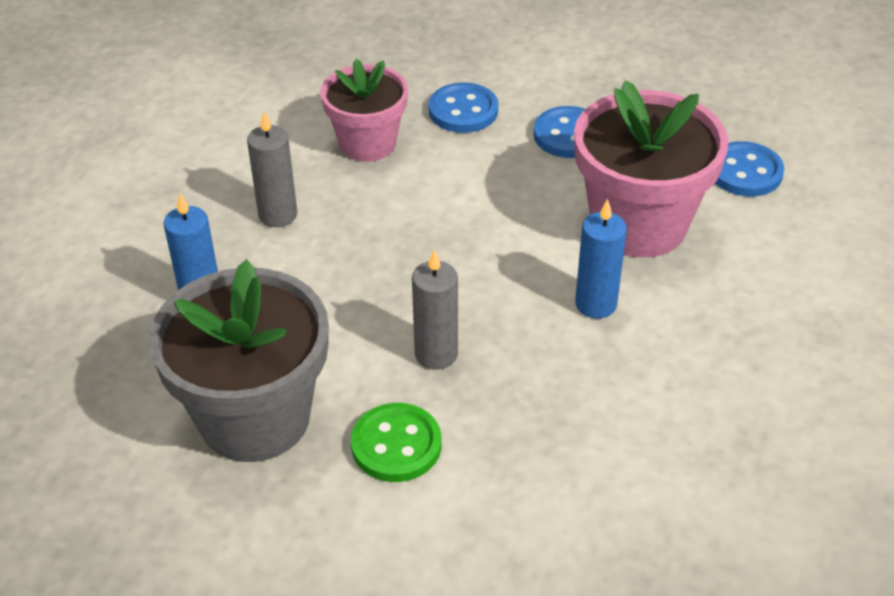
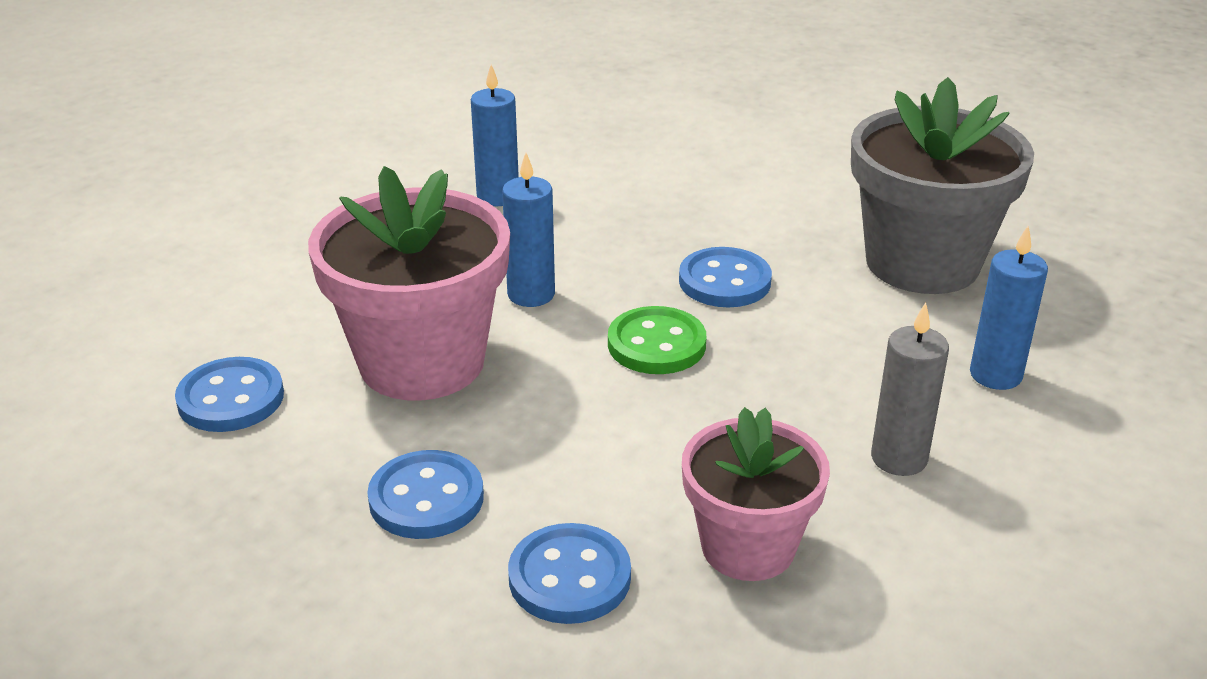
camera: 165 degrees left, 10 degrees down
(396, 445) = (784, 225): green button -> green button (656, 344)
(436, 354) = (724, 281): grey candle -> blue button
(702, 426) = (498, 196): none -> blue candle

